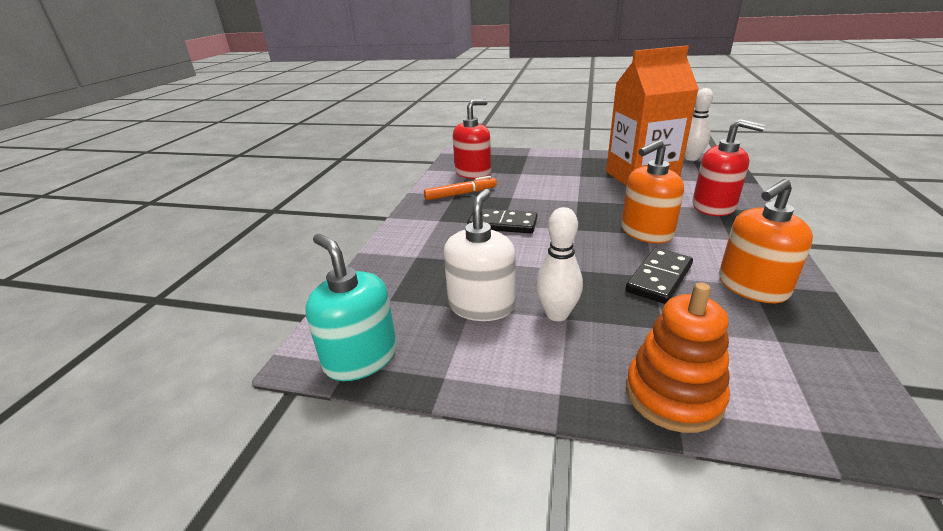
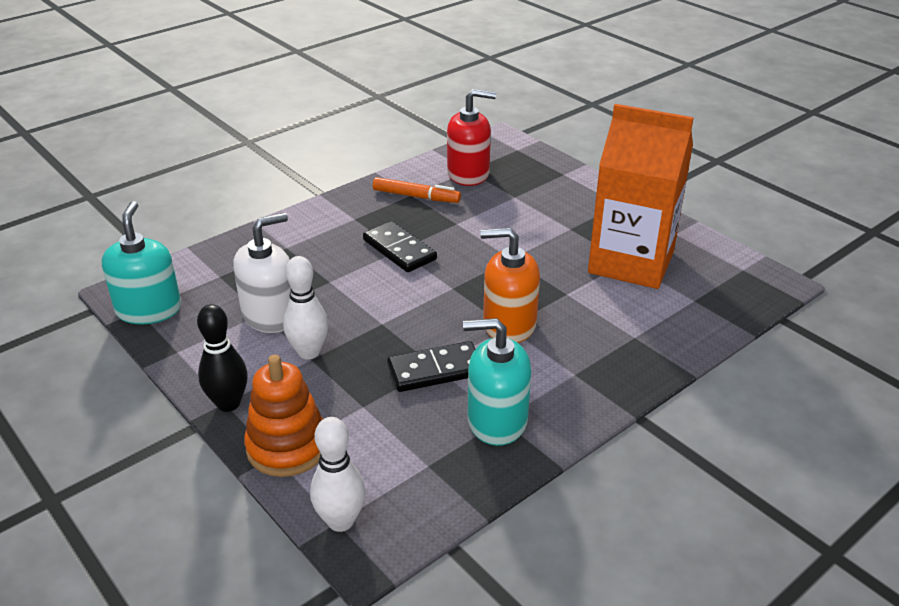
camera: 35 degrees right, 5 degrees up
(565, 392) = (228, 403): none -> black bowling pin
(691, 158) = (746, 265): white bowling pin -> white bowling pin (341, 521)
(713, 207) = (634, 334): red soap dispenser -> none
(752, 286) = (497, 421): orange soap dispenser -> turquoise soap dispenser

